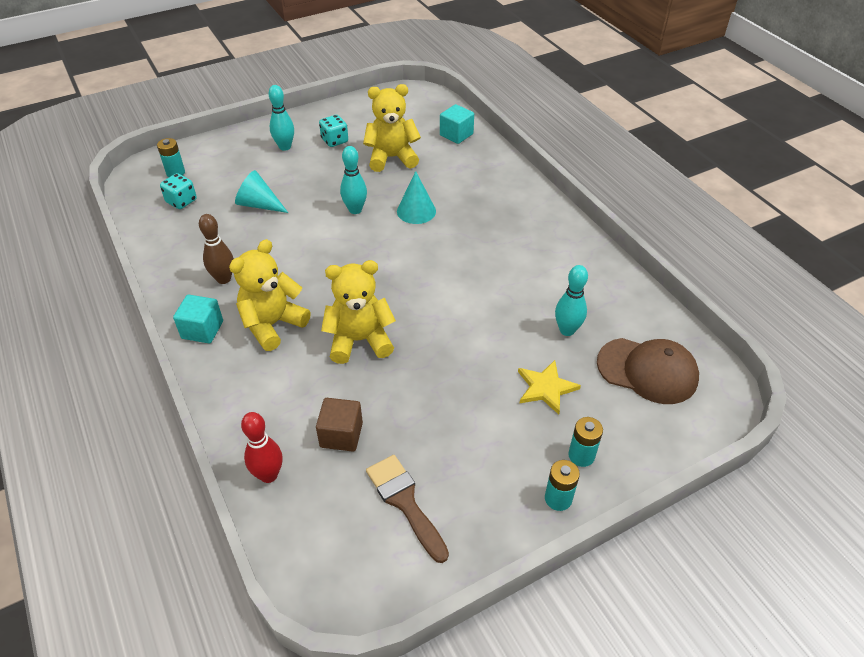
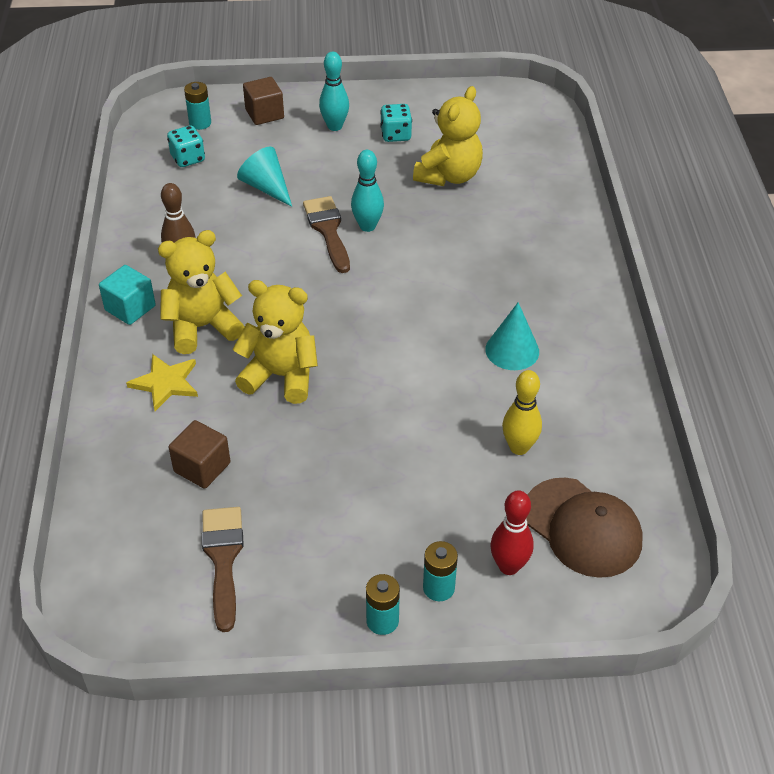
camera: 25 degrees right, 0 degrees up
(224, 152) = (264, 114): none -> brown cube
(268, 475) = (109, 479): red bowling pin -> red bowling pin (508, 566)
(327, 221) = (328, 230): none -> brown brush
(392, 158) = (449, 176): yellow teddy bear -> yellow teddy bear turned 105 degrees clockwise
(416, 211) = (436, 249): turquoise cone -> turquoise cone (512, 350)
(456, 135) = (546, 169): turquoise cube -> none
(545, 388) = (449, 501): yellow star -> yellow star (165, 383)
(567, 330) = (519, 447): turquoise bowling pin -> yellow bowling pin

